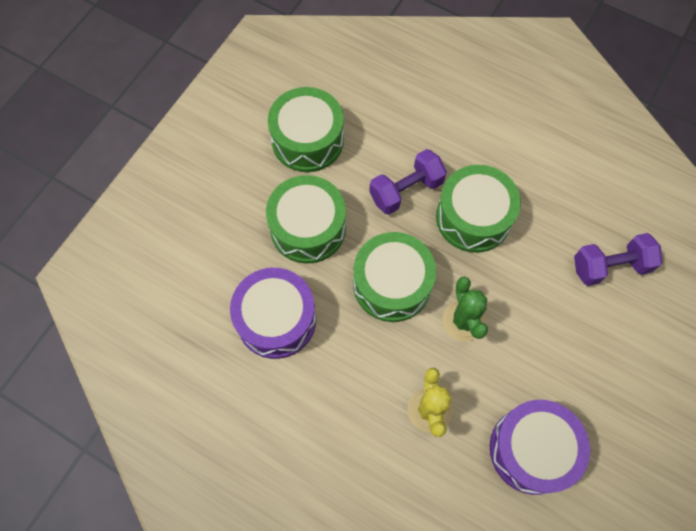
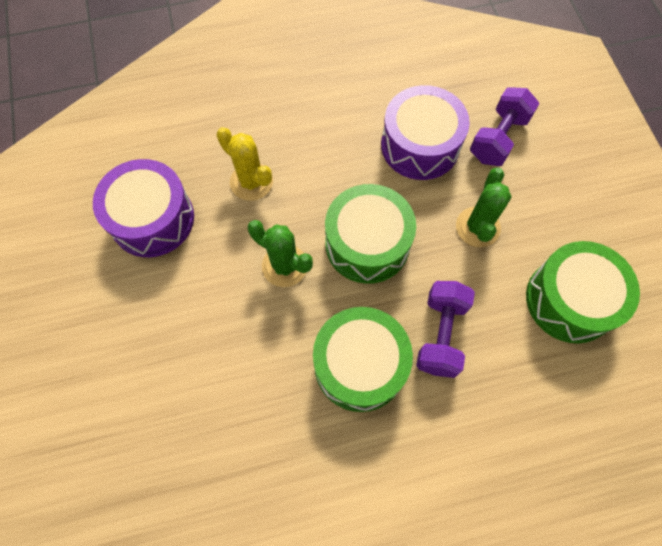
camera: 135 degrees right, 0 degrees up
(308, 228) = (477, 227): green drum -> green cactus
(610, 266) = (197, 434): purple dumbbell -> purple dumbbell (498, 138)

